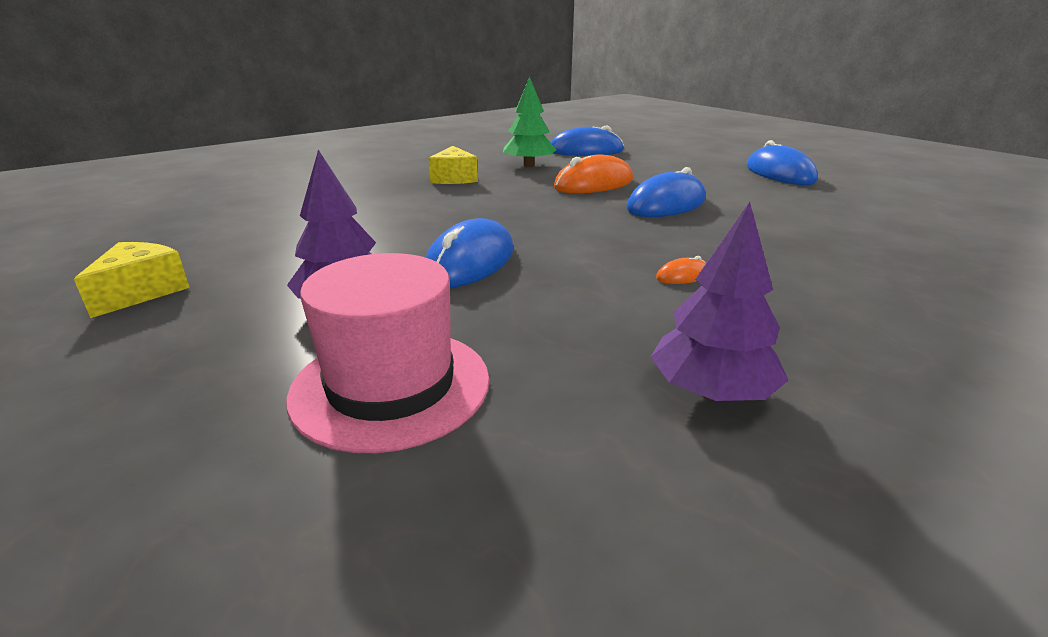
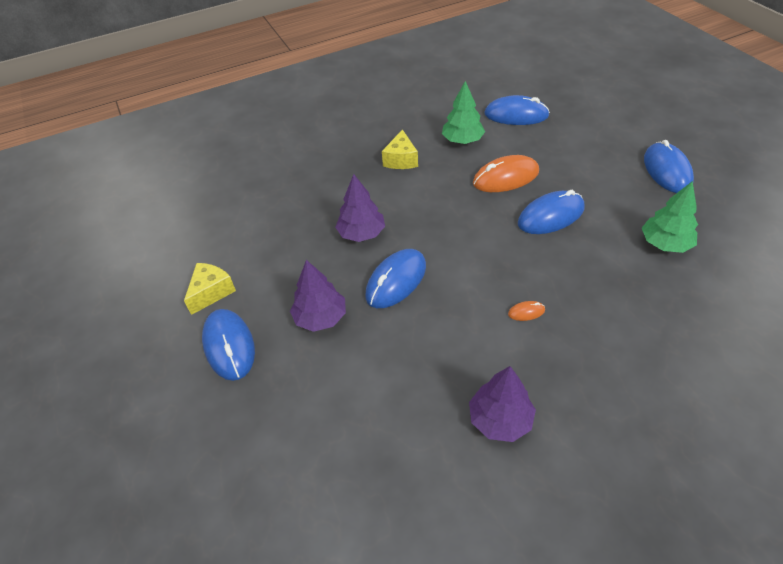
camera: 15 degrees right, 20 degrees up
(158, 348) = (229, 346): none -> blue mouse
(391, 386) = (342, 392): pink hat -> none
(408, 228) = (361, 233): none -> purple tree
(823, 215) = (665, 244): none -> green tree

